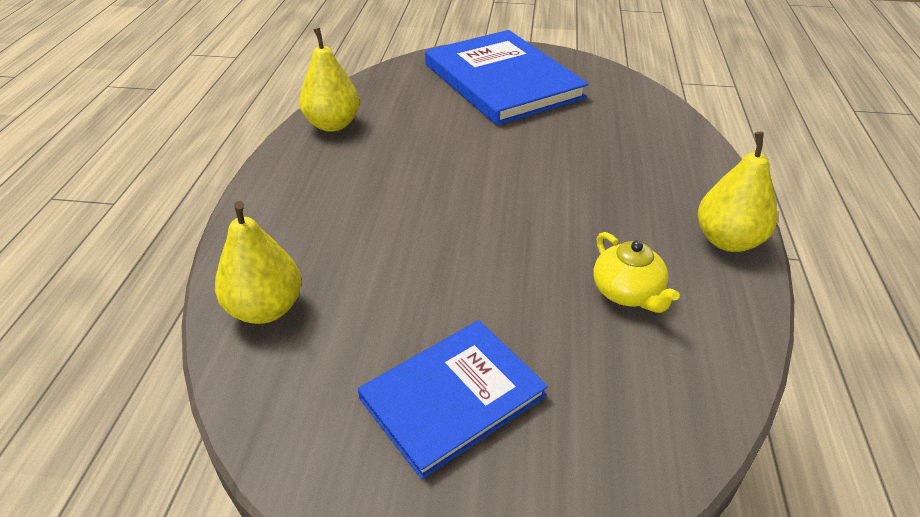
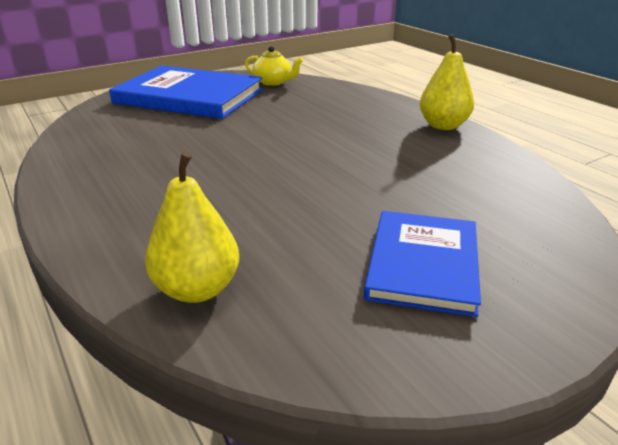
camera: 40 degrees left, 10 degrees down
(333, 124) = (78, 157): yellow pear -> none
(628, 293) = (433, 167): yellow teapot -> yellow teapot (273, 82)

